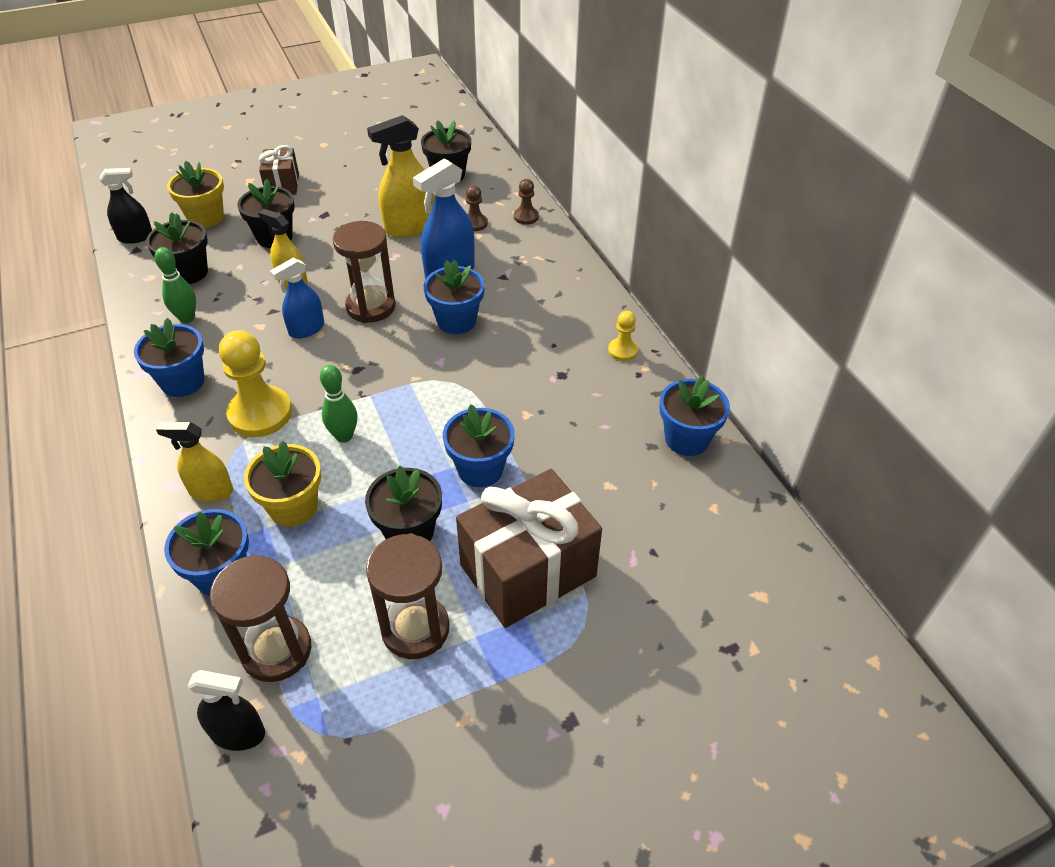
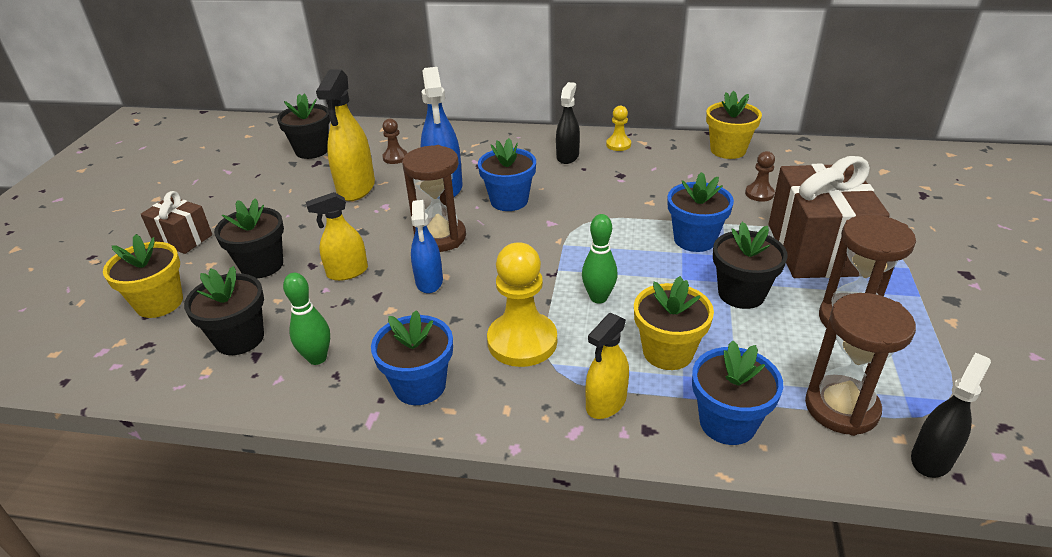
camera: 55 degrees left, 10 degrees down
(136, 237) = (113, 366): black spray bottle -> black spray bottle (567, 156)
(526, 217) = (418, 134): brown pawn -> brown pawn (759, 194)
(687, 439) = (728, 150): blue flower pot -> yellow flower pot

